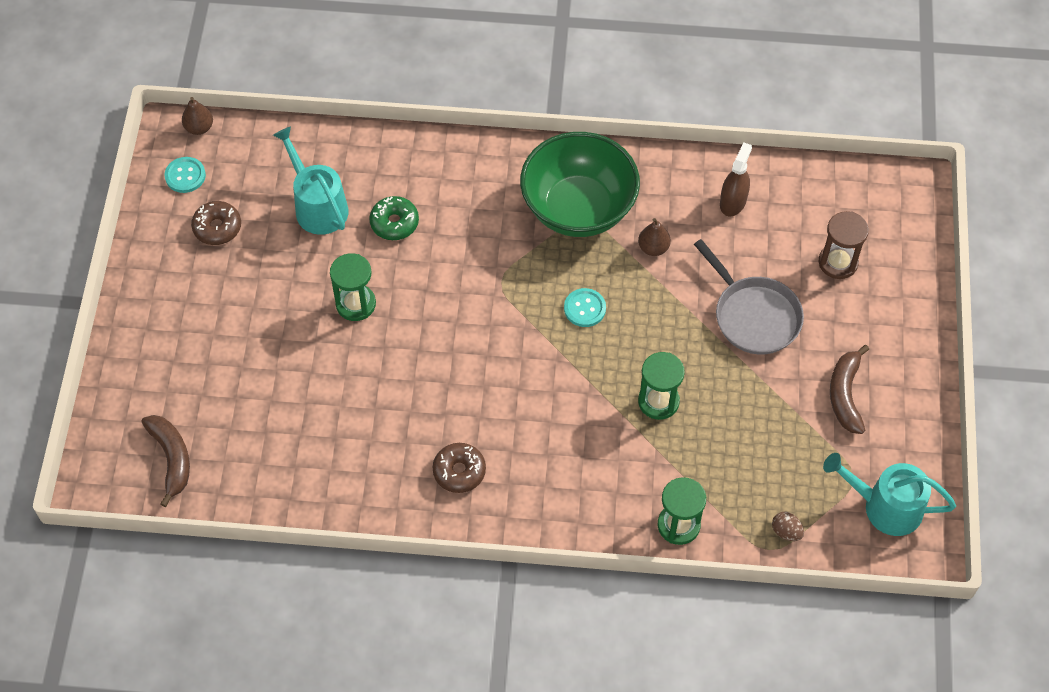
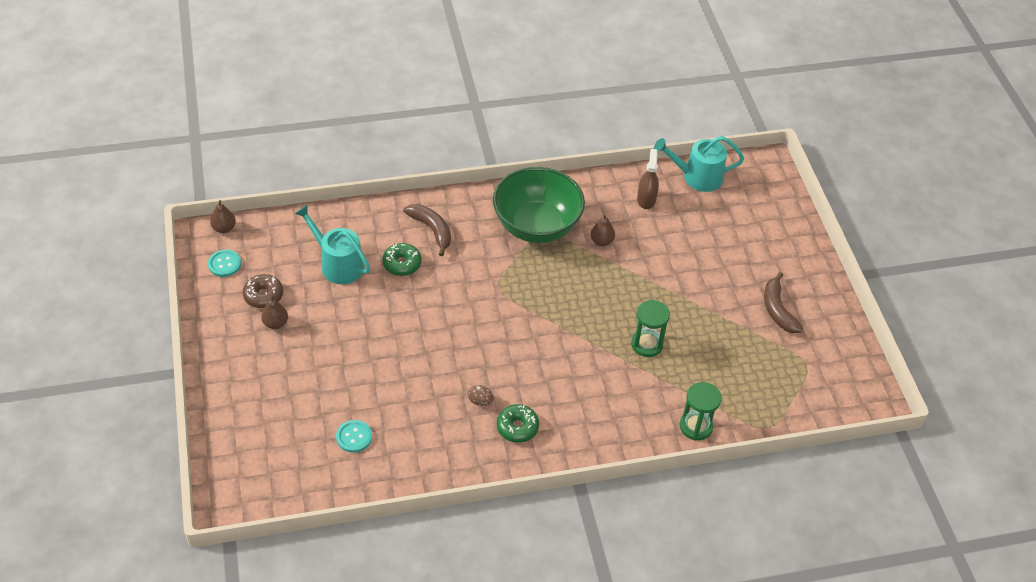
camera: 20 degrees left, 10 degrees down
(171, 458) = (285, 471): brown banana -> brown banana (431, 230)
(220, 267) = (275, 323): none -> brown pear
(355, 304) = (393, 326): green hourglass -> none
(459, 471) = (517, 427): brown donut -> green donut
(584, 308) = (567, 292): turquoise button -> turquoise button (354, 437)
(753, 316) = (691, 271): grey pan -> none
(786, 532) = (775, 412): brown egg -> brown egg (480, 401)
(838, 262) = (736, 224): brown hourglass -> none
(885, 506) = (837, 378): turquoise watering can -> turquoise watering can (697, 177)

